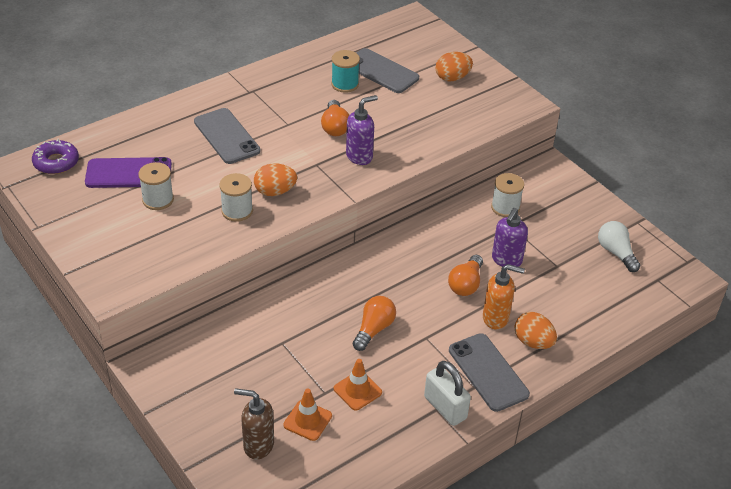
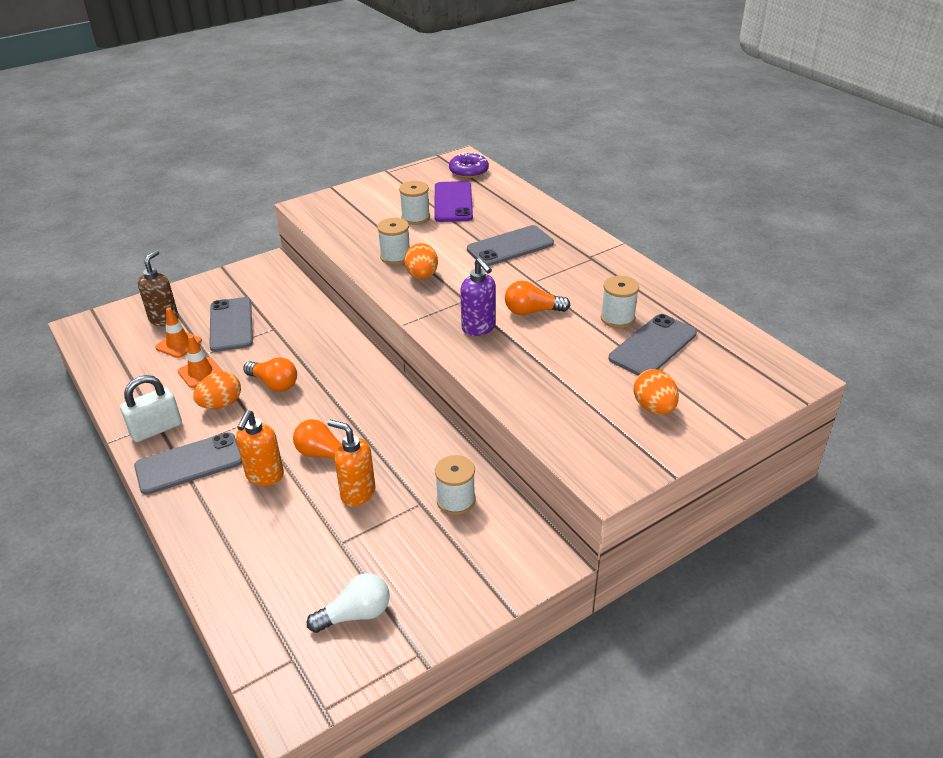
camera: 95 degrees right, 5 degrees down
(273, 380) = (231, 325): none -> grey phone
(345, 84) = (617, 318): turquoise spool -> white spool
(506, 260) = (357, 493): purple soap dispenser -> orange soap dispenser
(533, 342) = (219, 505): orange egg -> orange egg (221, 404)

